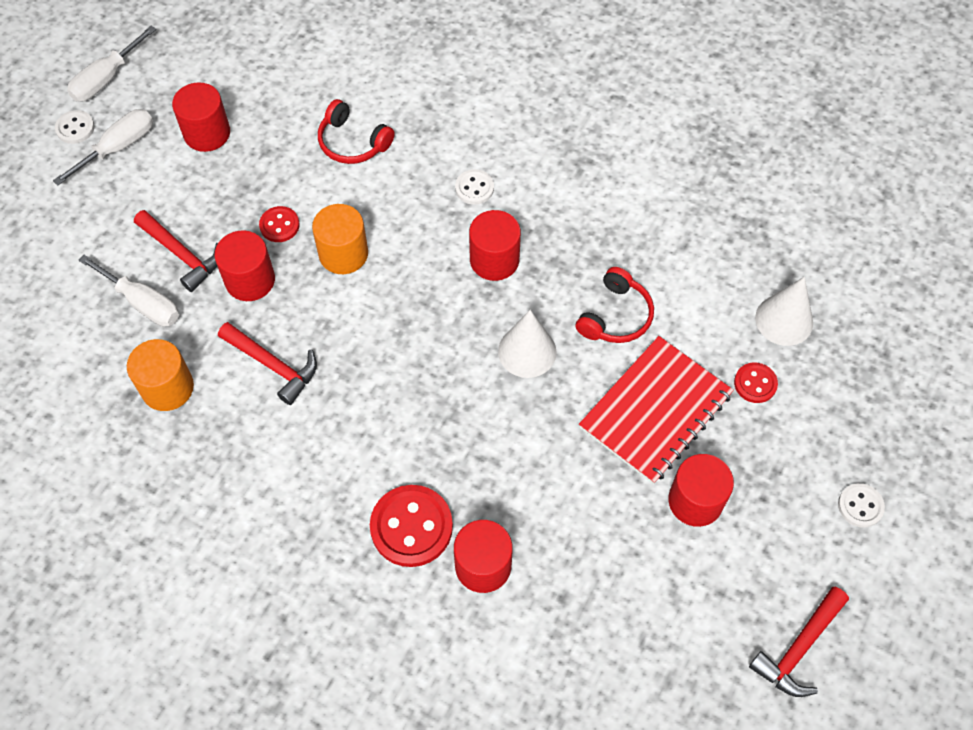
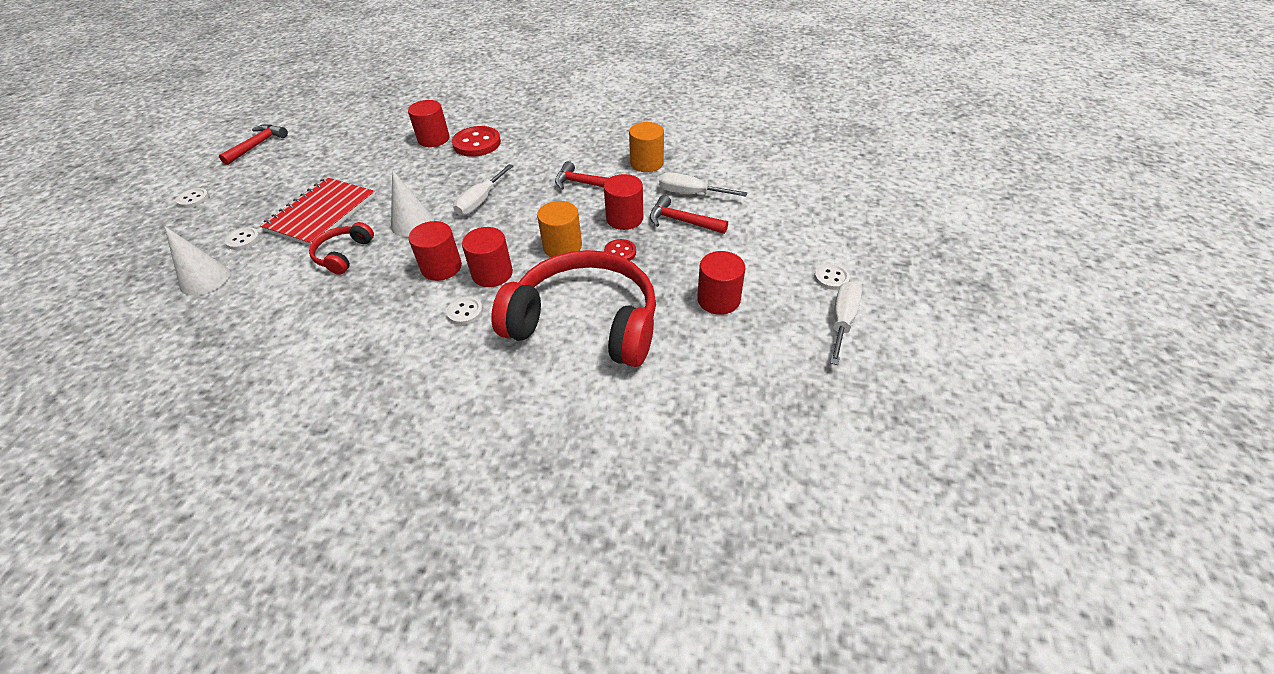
camera: 165 degrees right, 15 degrees down
(118, 147) = (783, 273): white screwdriver -> white screwdriver (480, 201)
(352, 142) = (585, 322): red headphones -> red headphones, size x2.22
(695, 501) = (303, 182): red cylinder -> red cylinder (492, 273)
(755, 383) = (243, 240): red button -> white button

